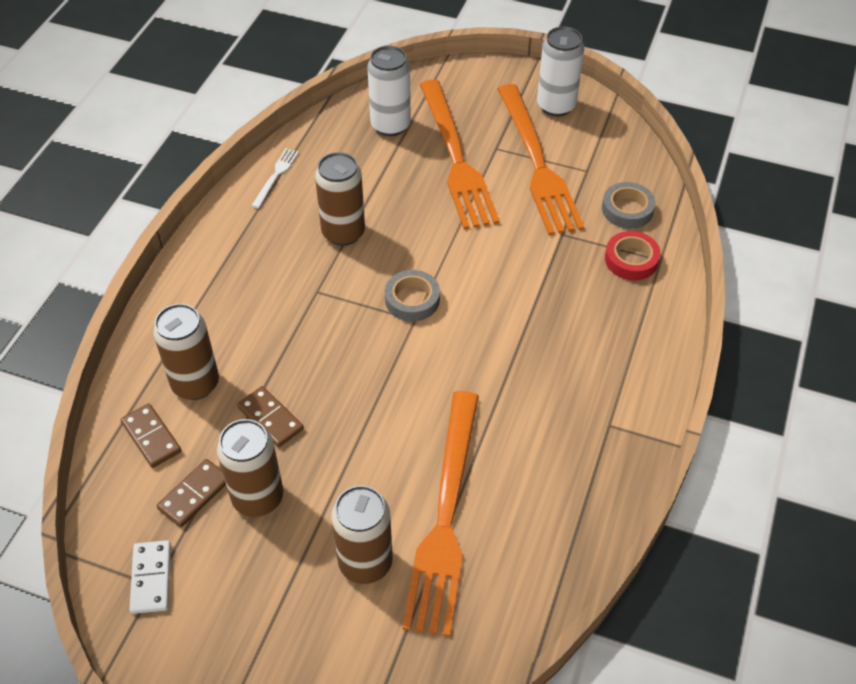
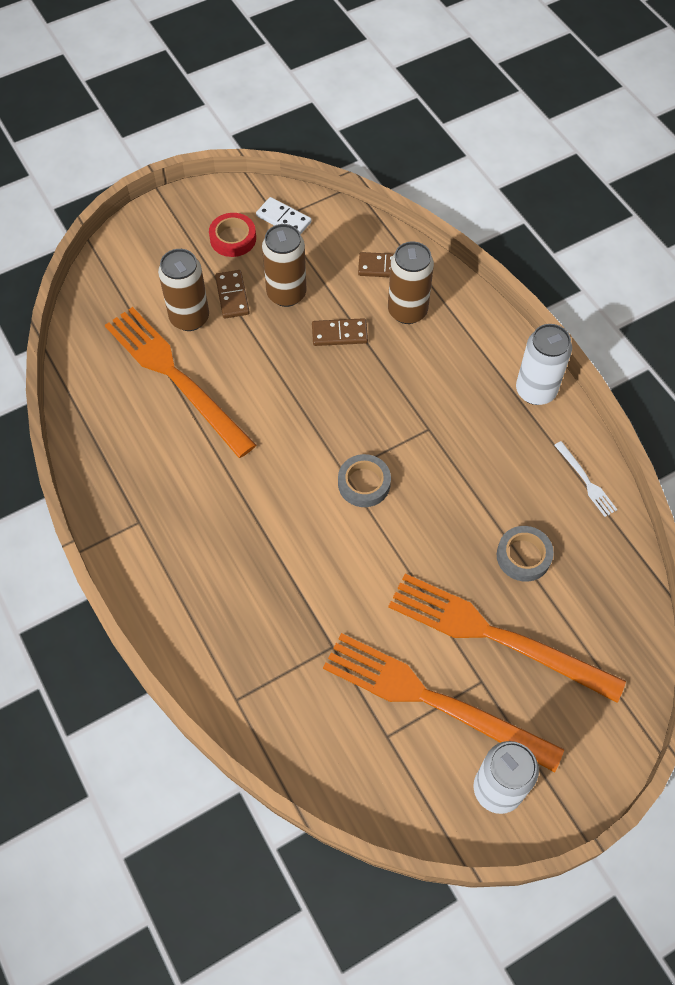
camera: 130 degrees right, 10 degrees up
(194, 494) = (320, 266): brown domino -> brown domino (232, 296)
(343, 233) = (476, 485): brown can -> none
(390, 125) = (585, 614): white can -> white can (535, 391)
(627, 209) = (312, 726): grey tape -> grey tape (523, 556)
(631, 260) = (257, 675): red tape -> red tape (233, 238)

